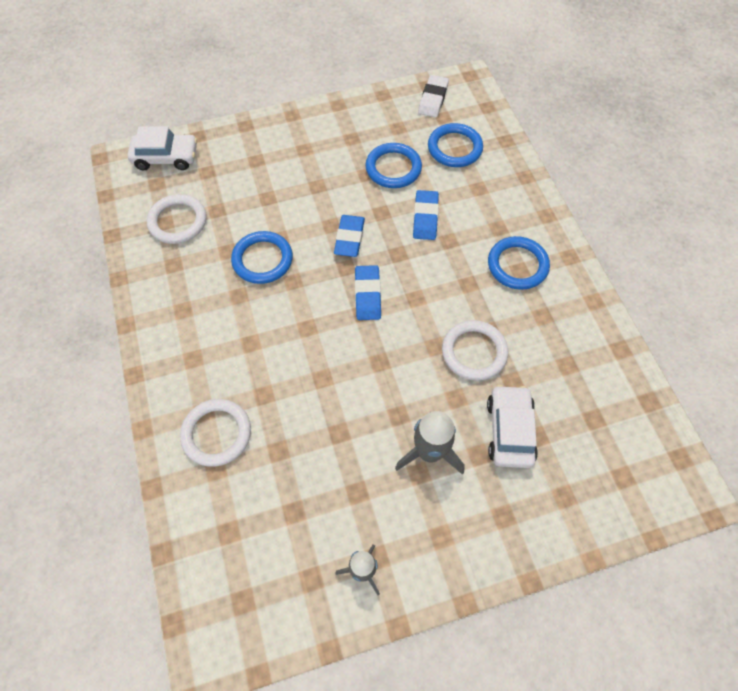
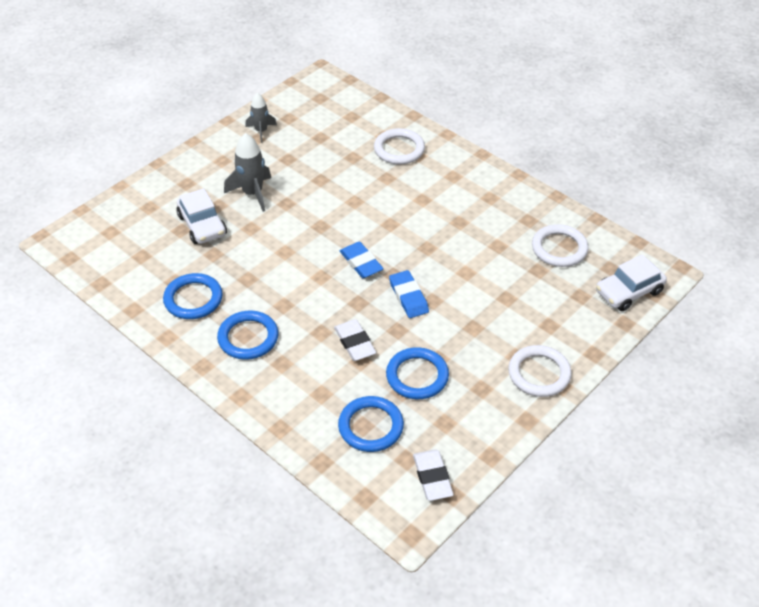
camera: 150 degrees right, 15 degrees down
(262, 260) = (464, 251): blue ring -> blue ring (193, 299)
(425, 217) = (354, 343): blue eraser -> white eraser
(474, 352) = (252, 260): white ring -> white ring (539, 373)

